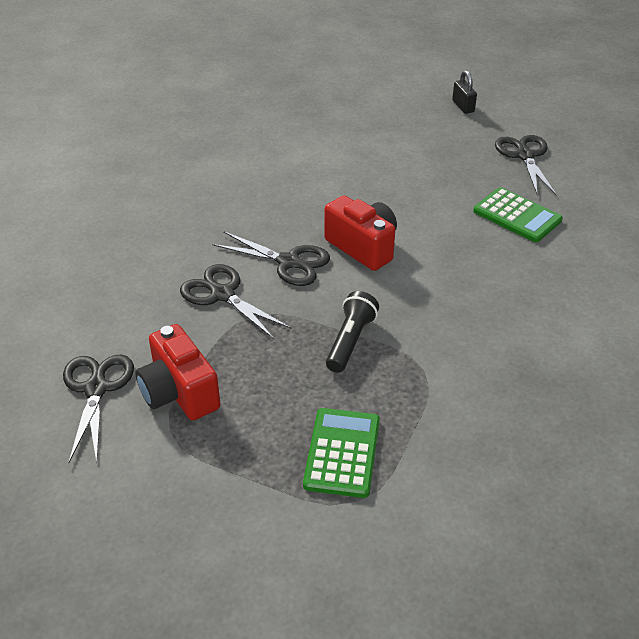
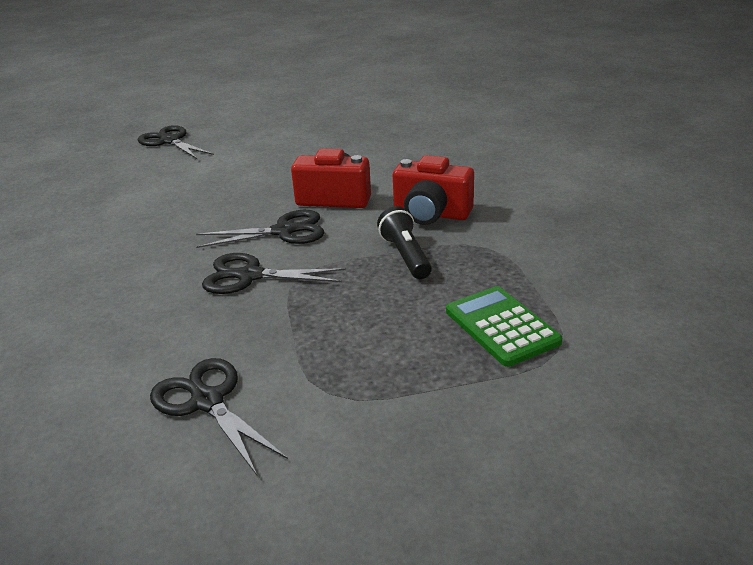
camera: 35 degrees left, 10 degrees down
(179, 393) = (300, 361): red camera -> red camera (431, 214)
(463, 106) = (302, 100): black padlock -> none
(517, 216) = (425, 140): green calculator -> none
(525, 156) = (385, 110): black scissors -> black scissors (170, 141)

